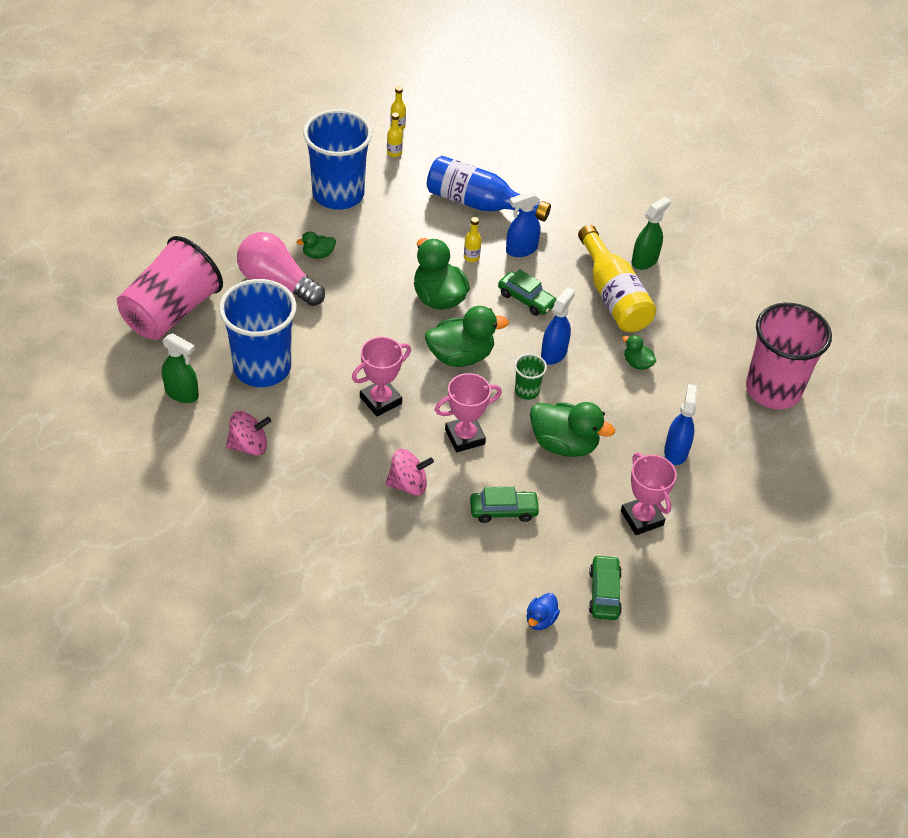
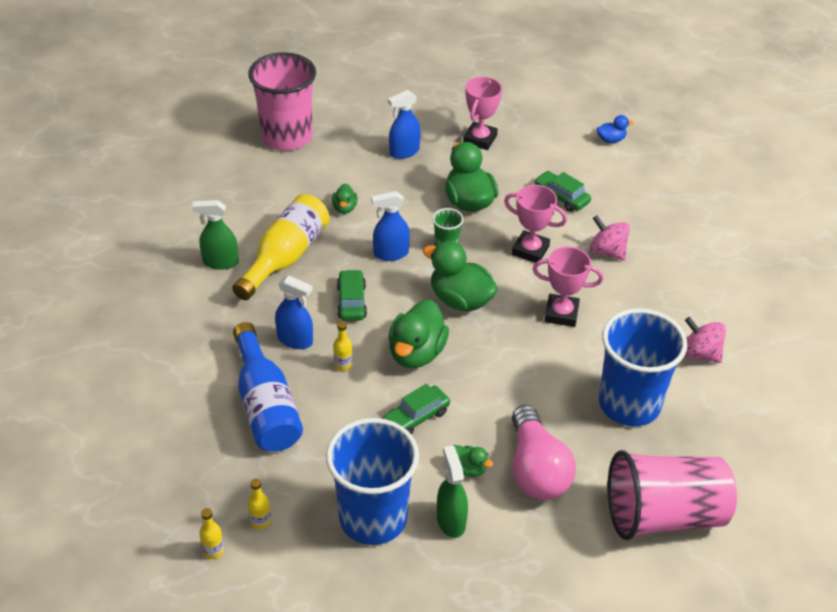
camera: 130 degrees left, 5 degrees down
(182, 393) = (720, 431): green spray bottle -> green spray bottle (451, 520)
(604, 593) = (556, 126): green car -> green car (416, 417)

